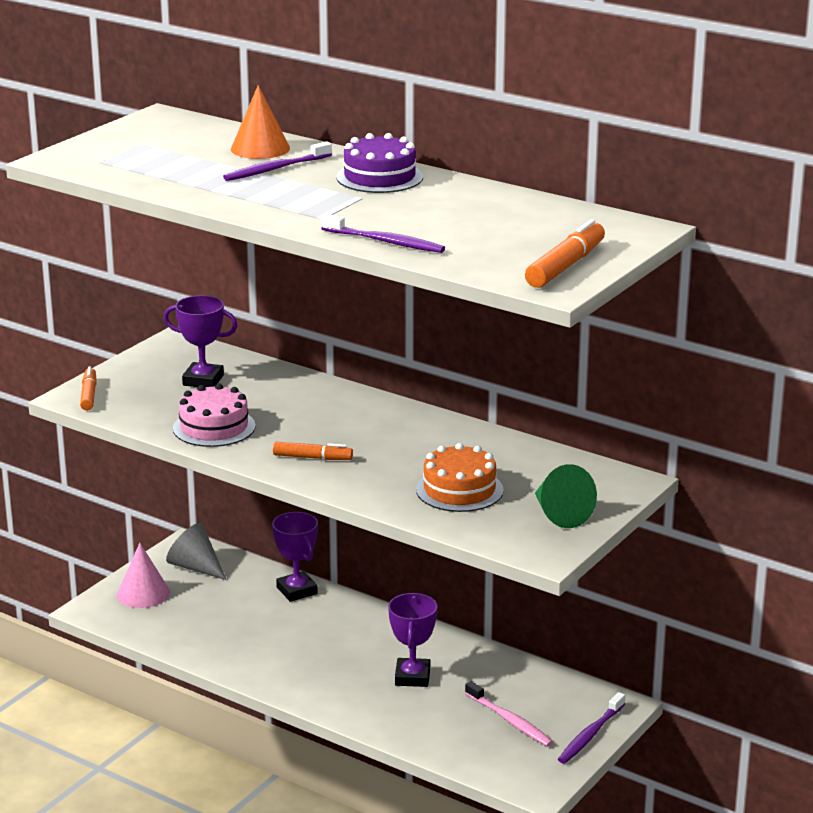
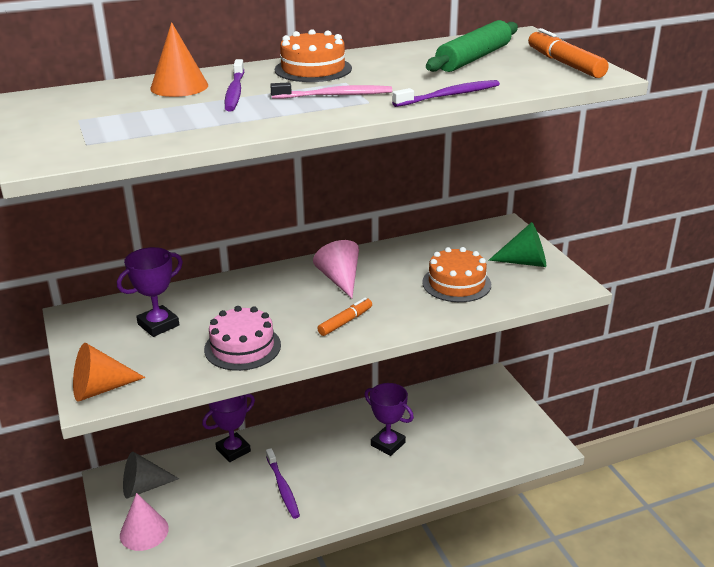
camera: 55 degrees left, 5 degrees up
(89, 395) = (100, 389): orange marker -> orange cone
(297, 590) = (233, 450): purple trophy -> purple trophy turned 45 degrees counterclockwise
(379, 177) = (313, 69): purple cake -> orange cake
(386, 430) = (340, 279): none -> pink cone
(510, 721) = (472, 426): pink toothbrush -> pink toothbrush (335, 95)
(519, 226) = (474, 58): none -> green rolling pin
(590, 735) = (512, 402): purple toothbrush -> purple toothbrush (282, 488)

